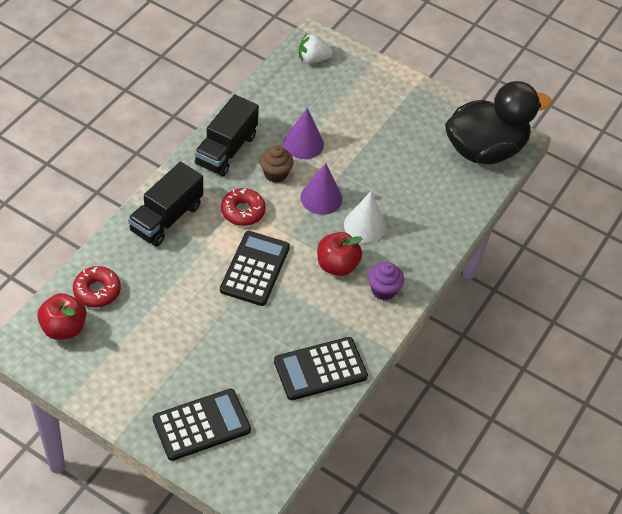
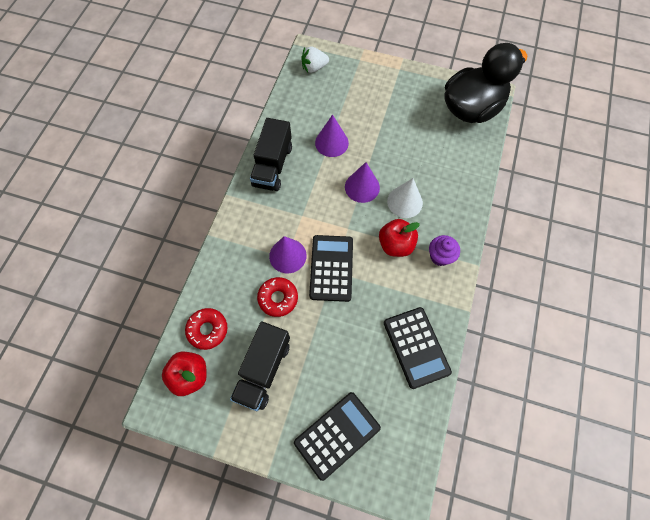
camera: 10 degrees left, 15 degrees up
(166, 218) = (244, 242): black truck -> black truck (263, 369)
(210, 244) = (287, 255): none -> purple cone
(243, 211) = (304, 218): red donut -> red donut (278, 298)
(275, 174) = (319, 176): brown cupcake -> none
(320, 369) = (416, 347): black calculator -> black calculator turned 75 degrees counterclockwise

